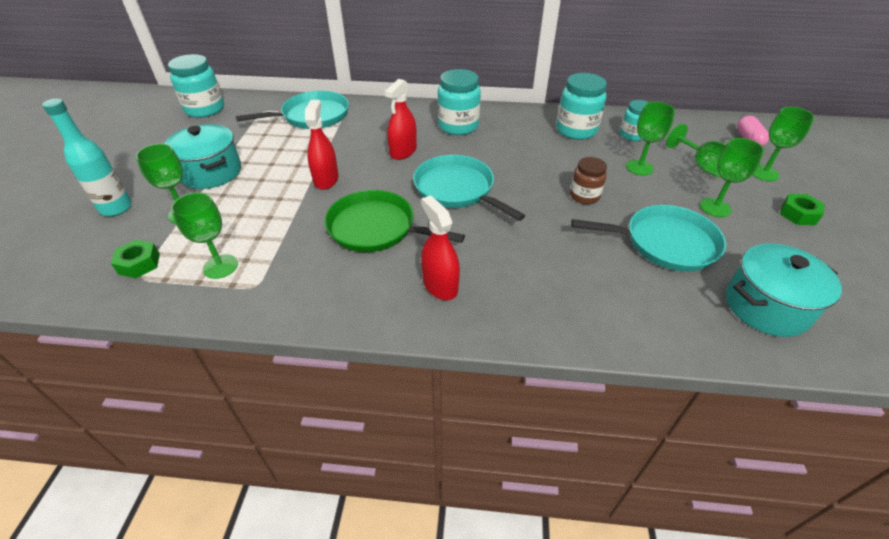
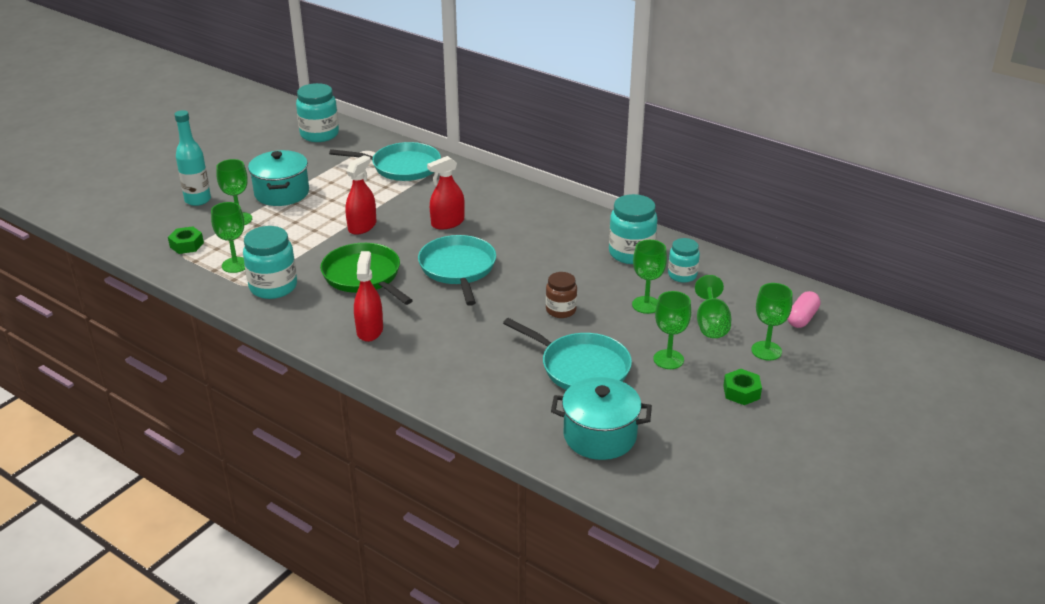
camera: 30 degrees right, 10 degrees down
(458, 126) = (522, 215): turquoise jar -> turquoise jar (273, 287)

